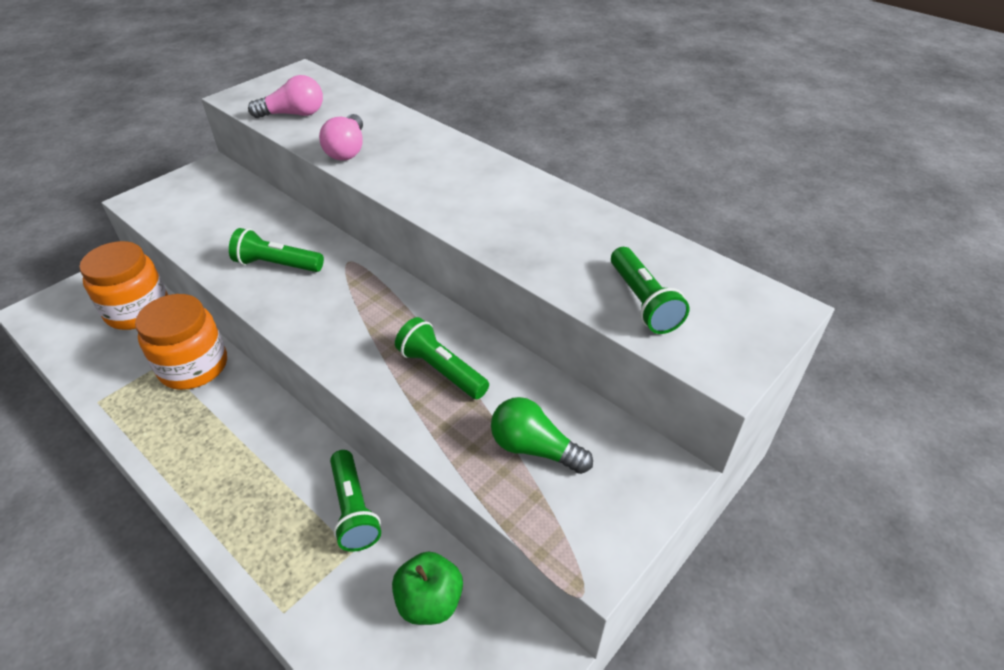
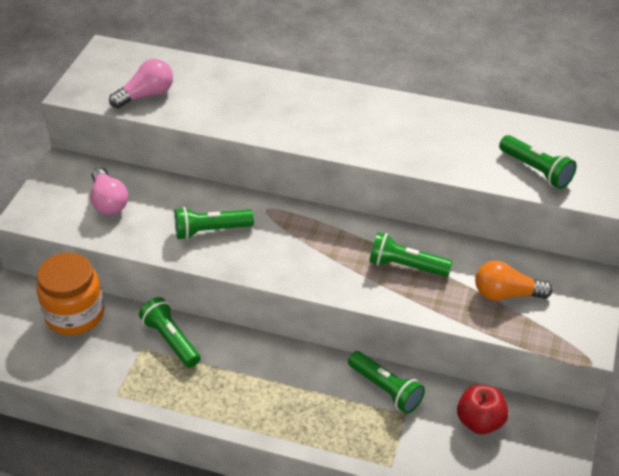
camera: 25 degrees left, 0 degrees up
(193, 366) = (171, 340): orange jar -> green flashlight
(347, 150) = (226, 116): pink light bulb -> pink light bulb (108, 201)
(429, 601) = (480, 422): green apple -> red apple
(534, 448) = (506, 294): green light bulb -> orange light bulb

